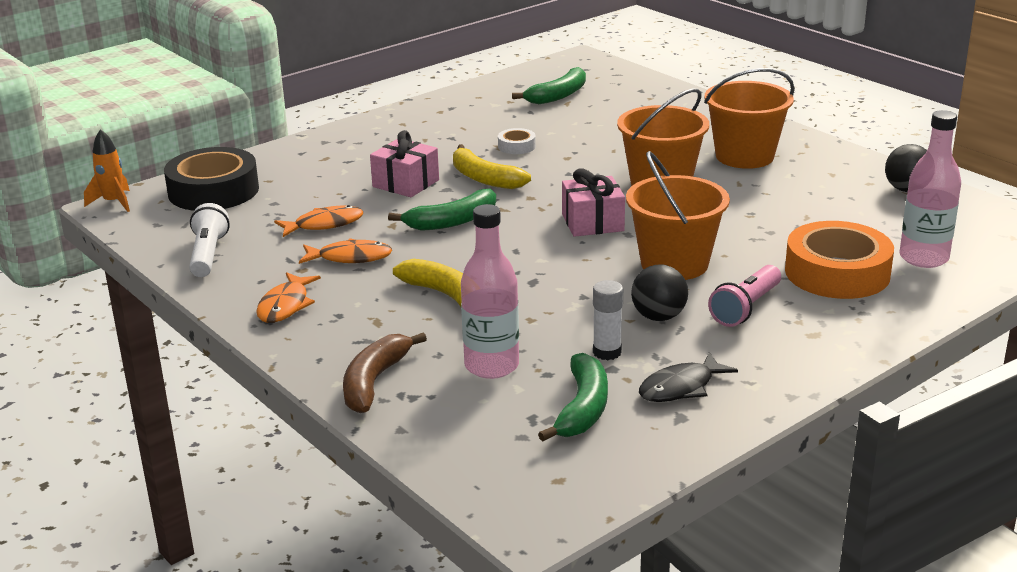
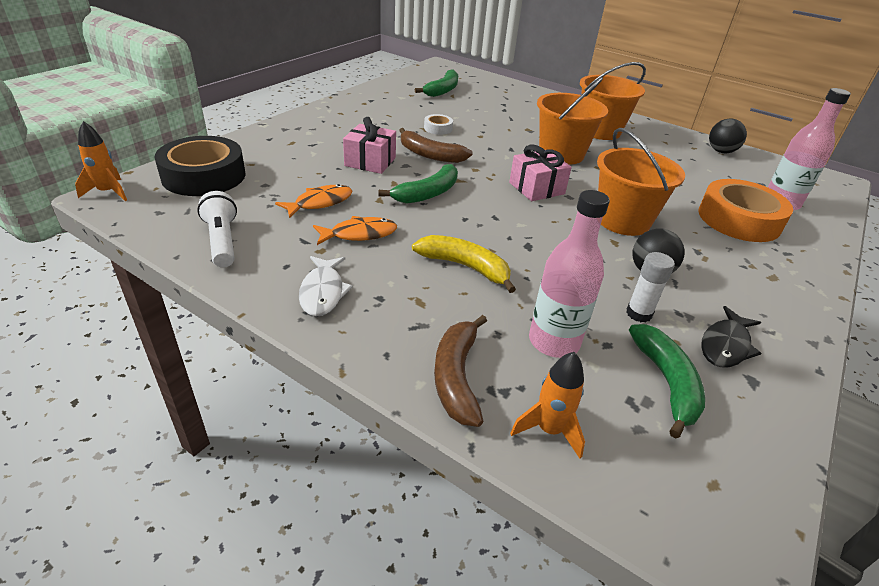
camera: 20 degrees left, 10 degrees up
(285, 305) = (323, 292): orange fish -> white fish
(434, 427) = (549, 430): none -> orange rocket
(484, 178) = (430, 155): yellow banana -> brown banana
(745, 308) = (705, 257): pink flashlight -> none

